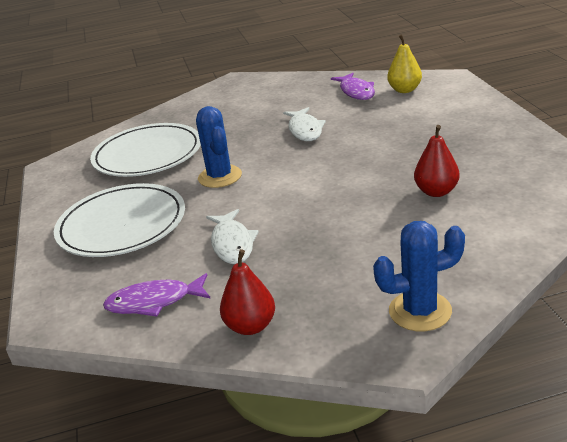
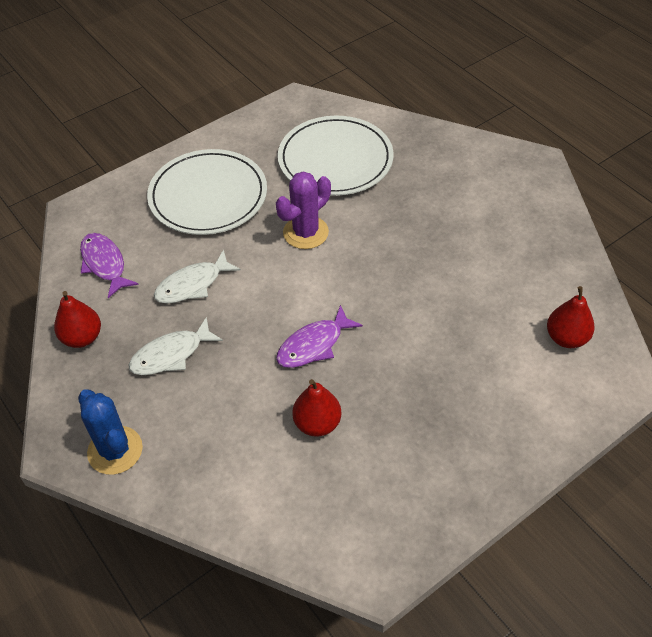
camera: 65 degrees right, 20 degrees up
(220, 177) = (305, 232): blue cactus -> purple cactus
(305, 130) = (425, 269): white fish -> white fish (171, 355)
(356, 92) = (543, 289): purple fish -> purple fish (314, 345)
(404, 90) = (566, 338): yellow pear -> red pear

